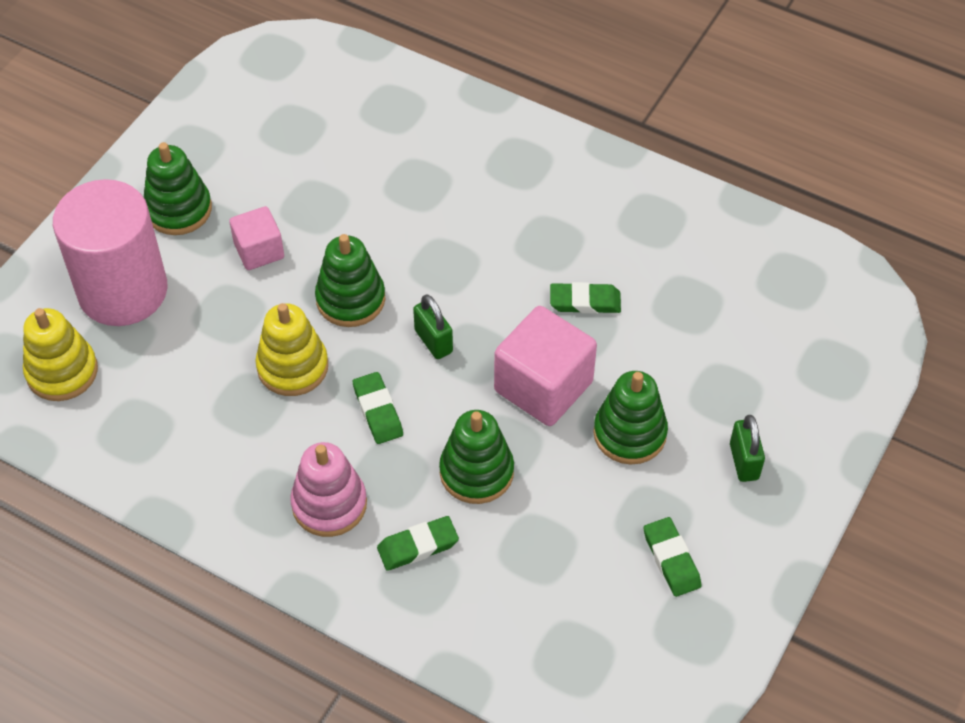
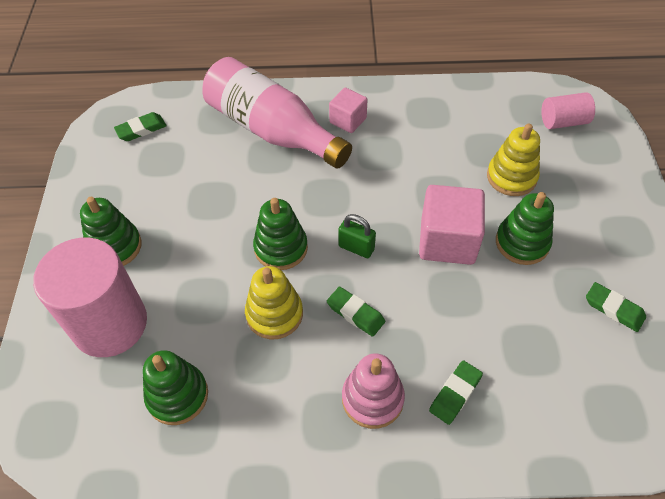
camera: 30 degrees left, 0 degrees up
(62, 371) = (100, 410): yellow stacking toy -> yellow stacking toy (511, 177)
(259, 251) = (193, 247): pink cube -> pink cube (348, 120)
(442, 153) = (272, 130): none -> pink bottle
(476, 472) = (451, 319): green stacking toy -> green stacking toy (177, 395)
(585, 301) = (429, 177): green eraser -> green eraser (141, 129)
(744, 461) = (599, 225): green padlock -> none
(818, 316) = (563, 122): none -> pink cylinder

